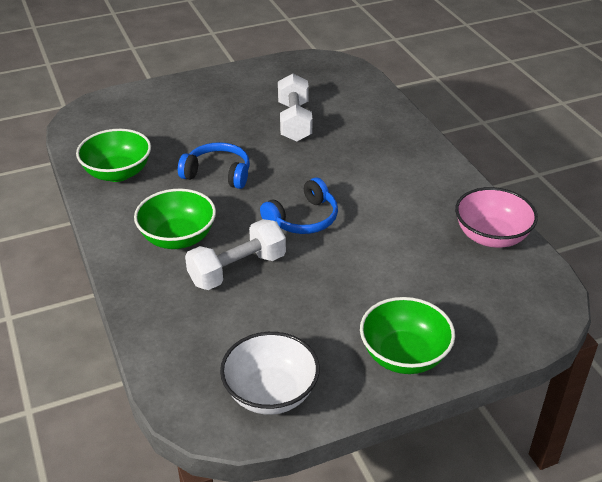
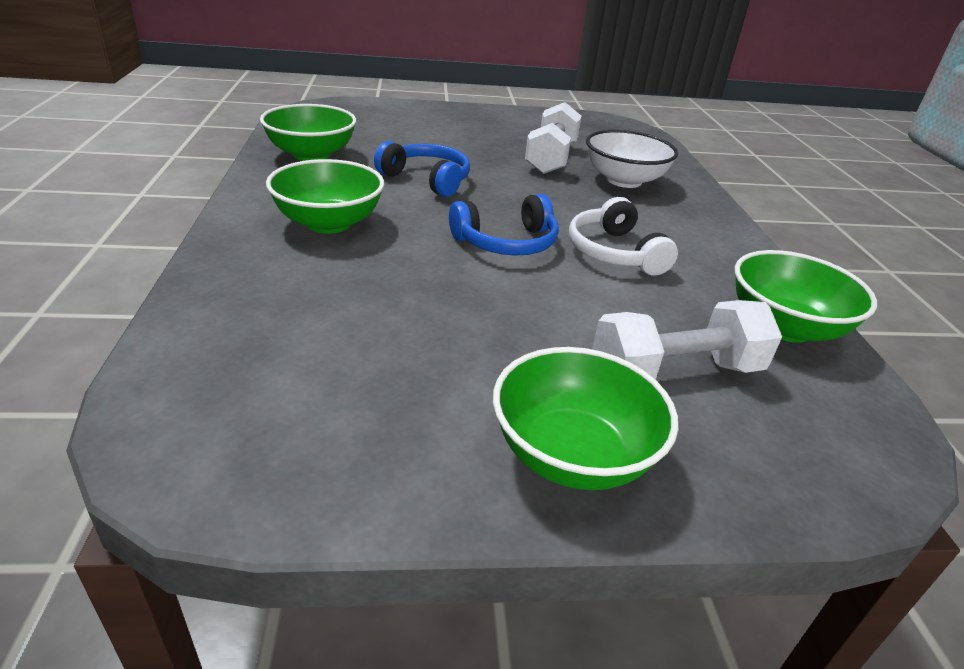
camera: 15 degrees right, 5 degrees down
(237, 269) = (379, 272): white dumbbell -> white dumbbell (675, 372)
(270, 393) = (304, 445): white bowl -> white bowl (624, 180)
(374, 206) = (614, 252): none -> white headphones
(491, 236) = (784, 327): pink bowl -> green bowl

